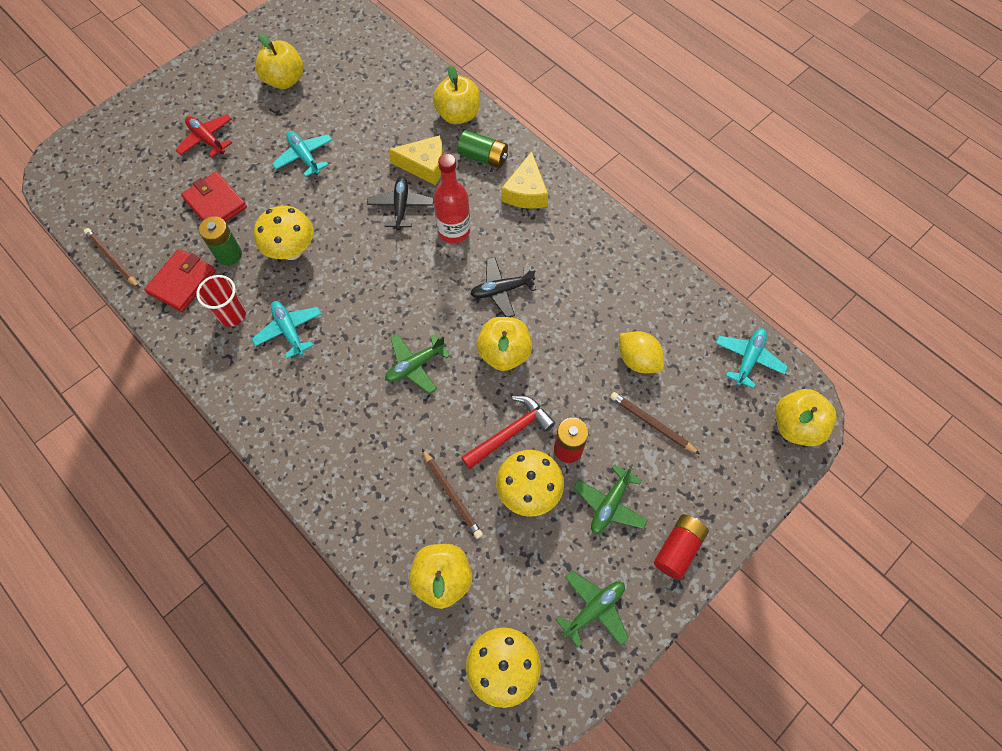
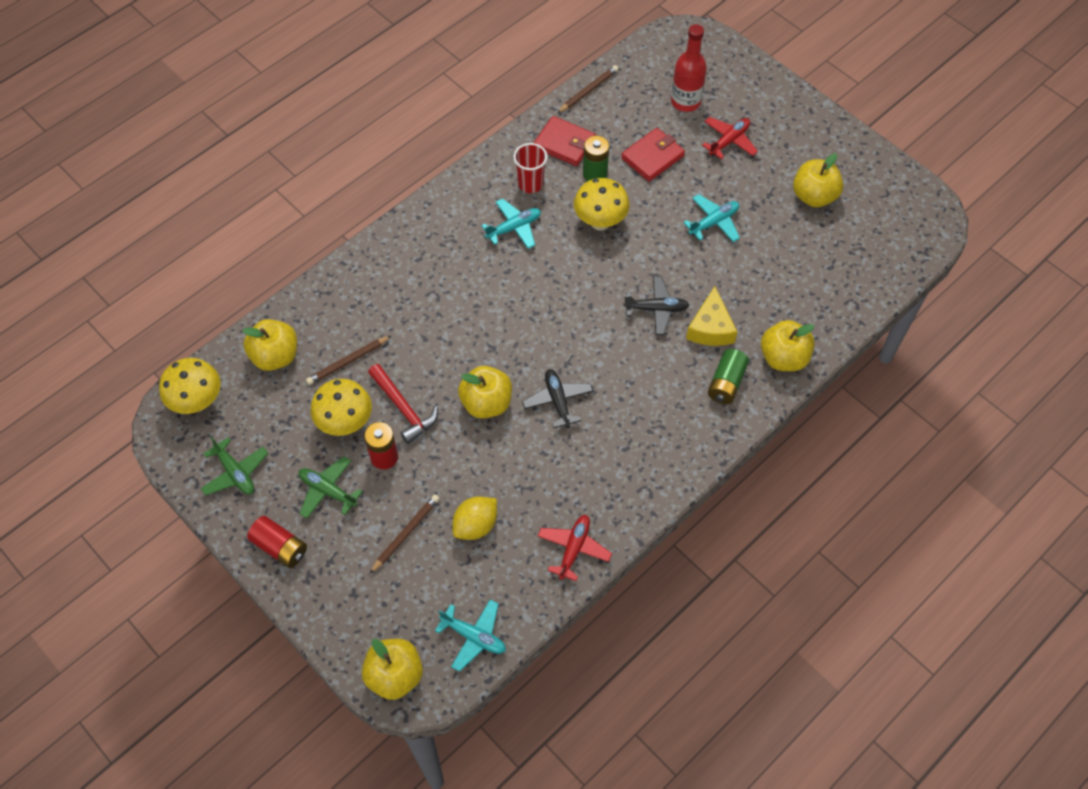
camera: 90 degrees right, 5 degrees down
(415, 365) = (475, 329): green plane -> none
(454, 230) = (628, 357): red bottle -> red bottle (685, 101)
(526, 192) = (682, 425): yellow cheese -> none
(654, 278) = (573, 549): none -> red plane

